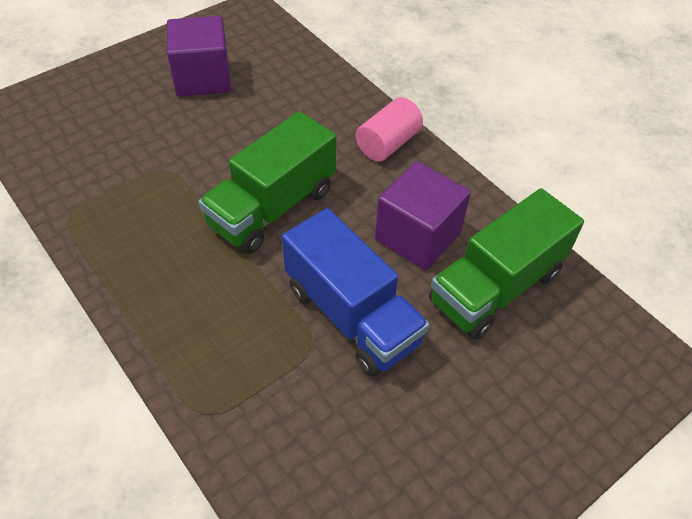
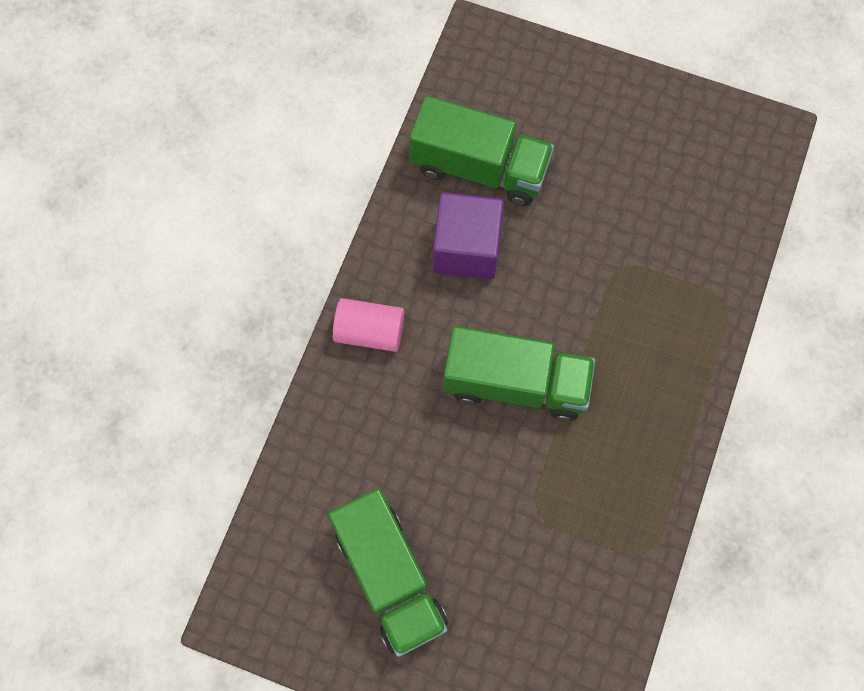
camera: 120 degrees left, 20 degrees up
(203, 78) = (389, 576): purple cube -> green truck
(352, 315) = (578, 255): blue truck -> none

